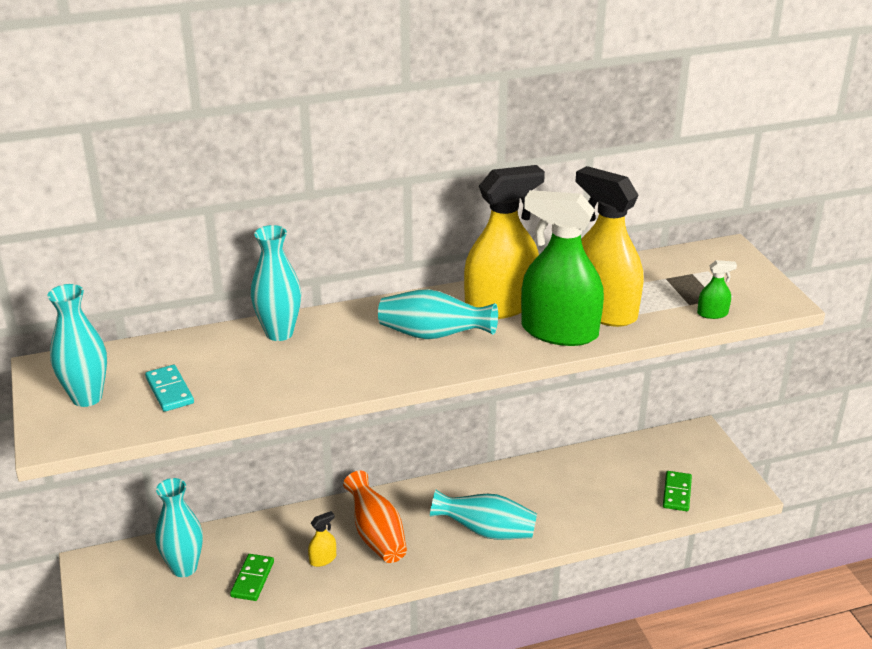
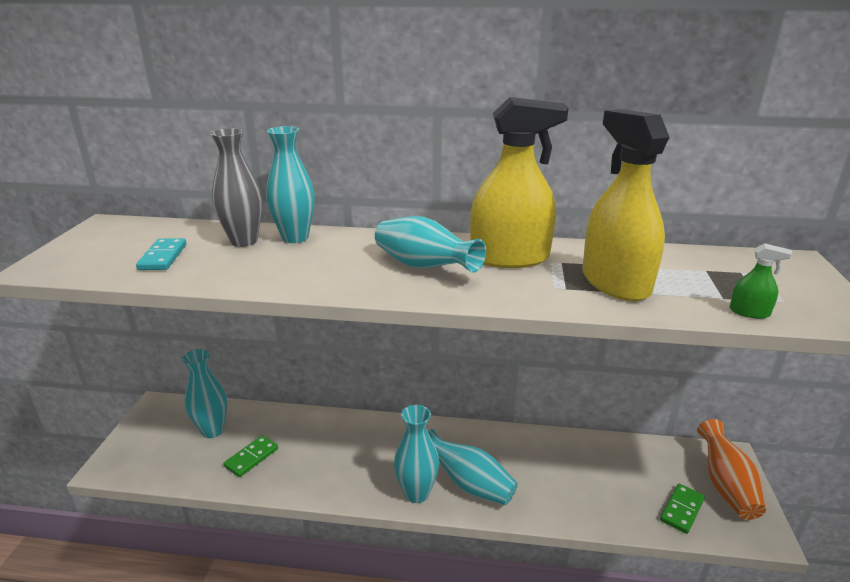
camera: 25 degrees right, 5 degrees down
(87, 397) = (101, 247): turquoise vase -> turquoise vase (416, 493)
(231, 350) = (244, 241): none -> grey vase
(323, 559) = (316, 460): yellow spray bottle -> none
(376, 535) = (373, 454): orange vase -> orange vase (725, 485)
(559, 331) = (553, 290): green spray bottle -> none

